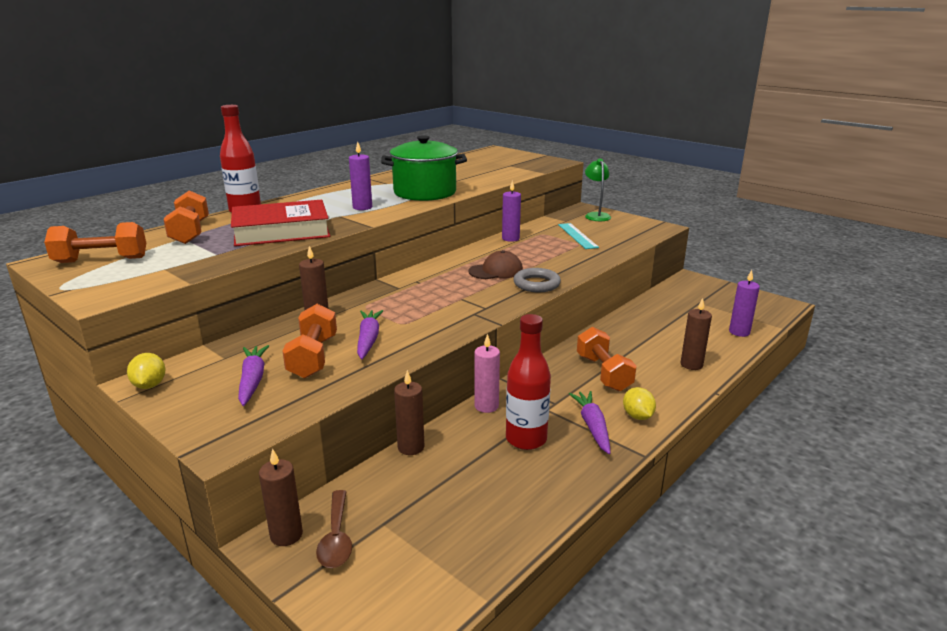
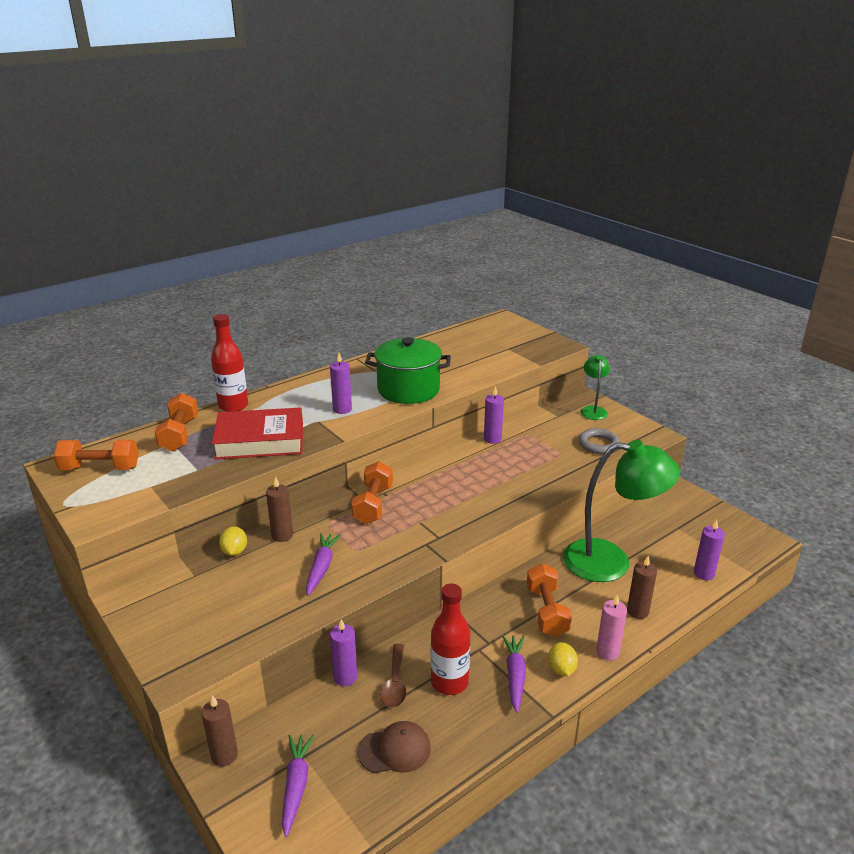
camera: 10 degrees right, 5 degrees up
(150, 385) = (129, 601): yellow lemon -> yellow lemon (234, 551)
(252, 380) = (213, 606): purple carrot -> purple carrot (296, 786)
(313, 357) = (269, 584): orange dumbbell -> orange dumbbell (373, 504)
(336, 538) = (263, 765): brown spoon -> brown spoon (395, 683)
(411, 447) = (345, 677): brown candle -> purple candle
(486, 406) = (424, 638): pink candle -> pink candle (607, 652)
(496, 271) = (464, 486): brown cap -> brown cap (395, 750)
(536, 284) = (497, 509): grey ring -> grey ring (598, 444)
(577, 236) = (562, 441): turquoise ruler -> none
(649, 331) = (611, 562): none -> green lamp

